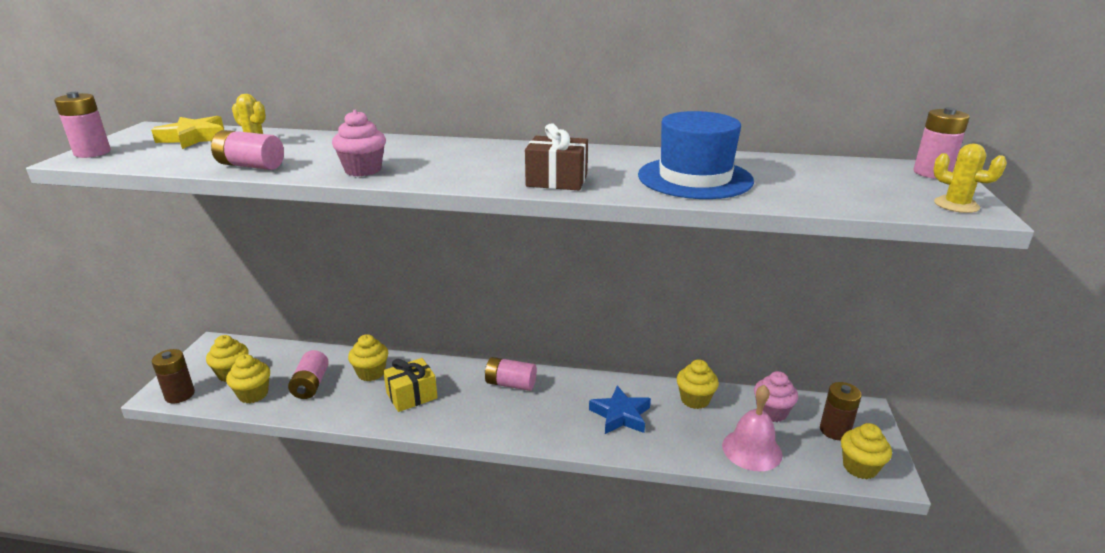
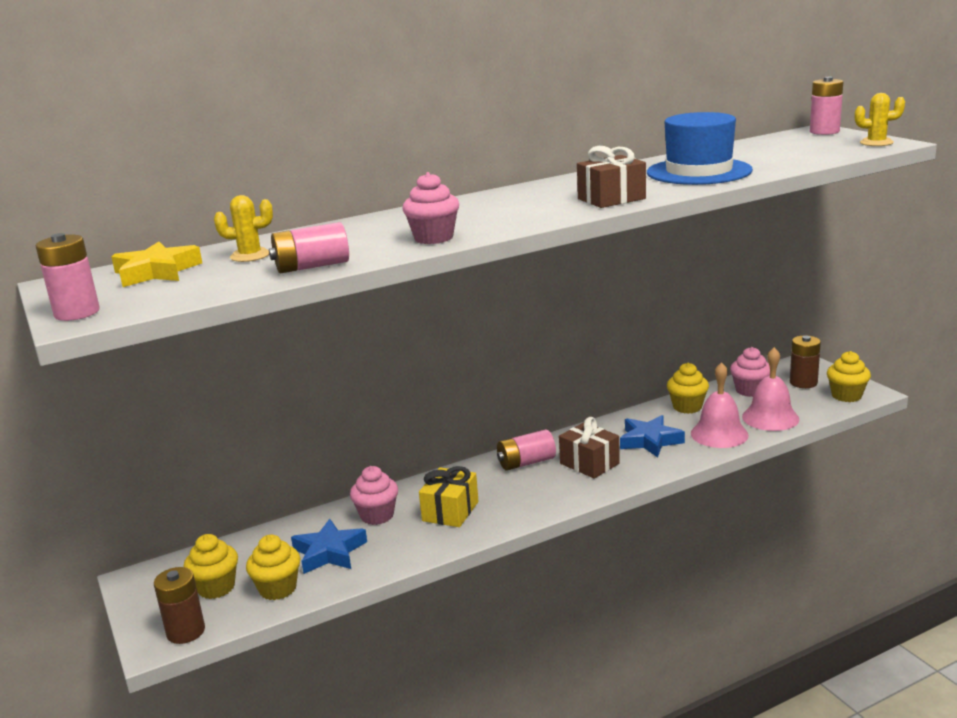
camera: 35 degrees left, 5 degrees down
(311, 385) = (329, 552): pink battery -> blue star
(371, 373) = (377, 516): yellow cupcake -> pink cupcake
(549, 410) = (589, 463): none -> brown gift
(684, 440) = (719, 434): none -> pink bell

